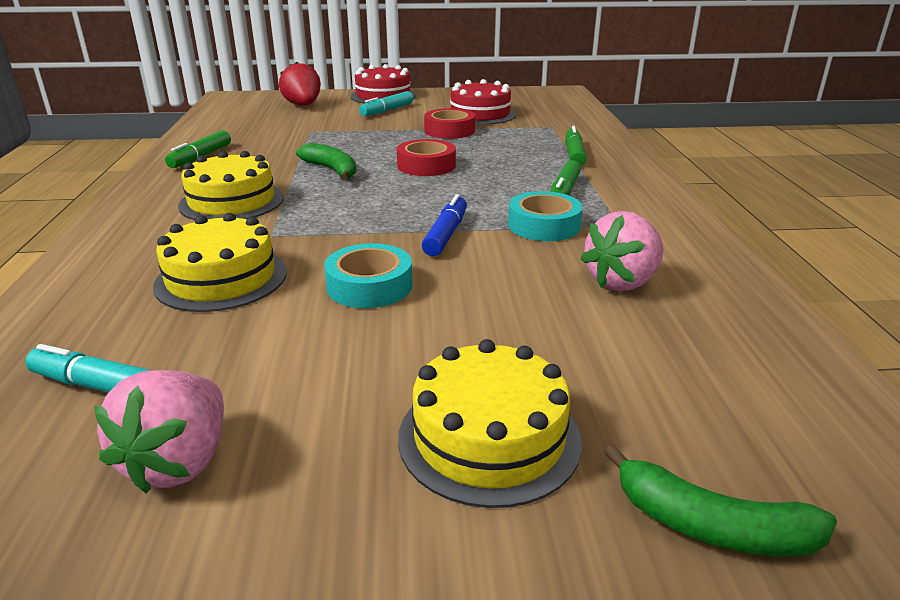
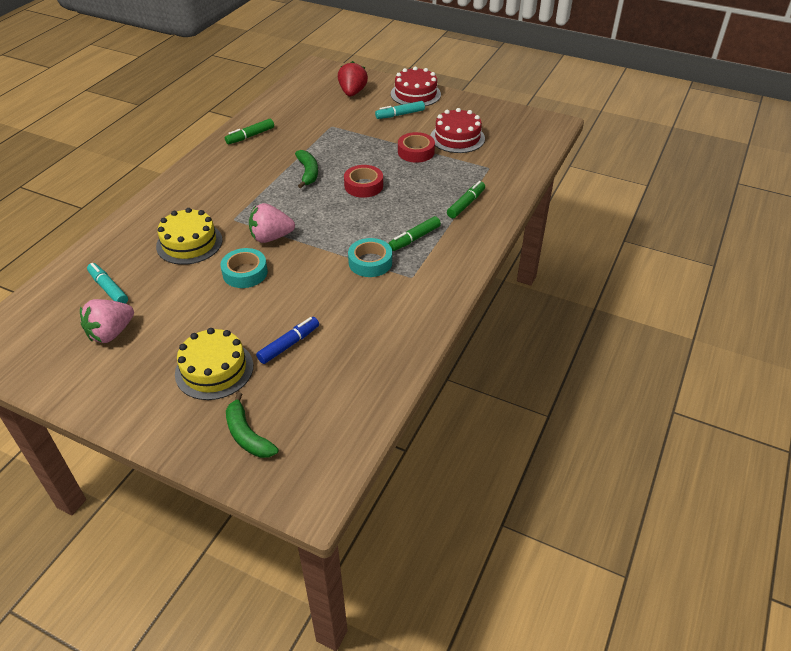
camera: 30 degrees right, 15 degrees up
(232, 201) = (235, 185): yellow cake -> none
(446, 234) = (313, 250): blue marker -> blue marker (289, 344)
(622, 282) = (360, 317): pink strawberry -> pink strawberry (271, 237)

